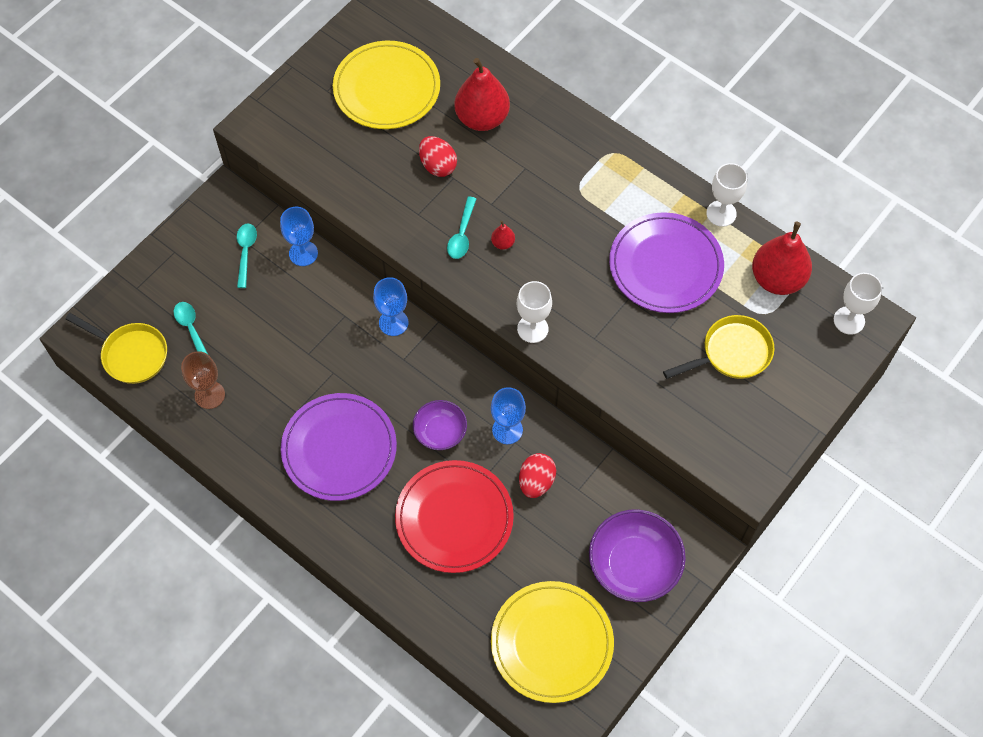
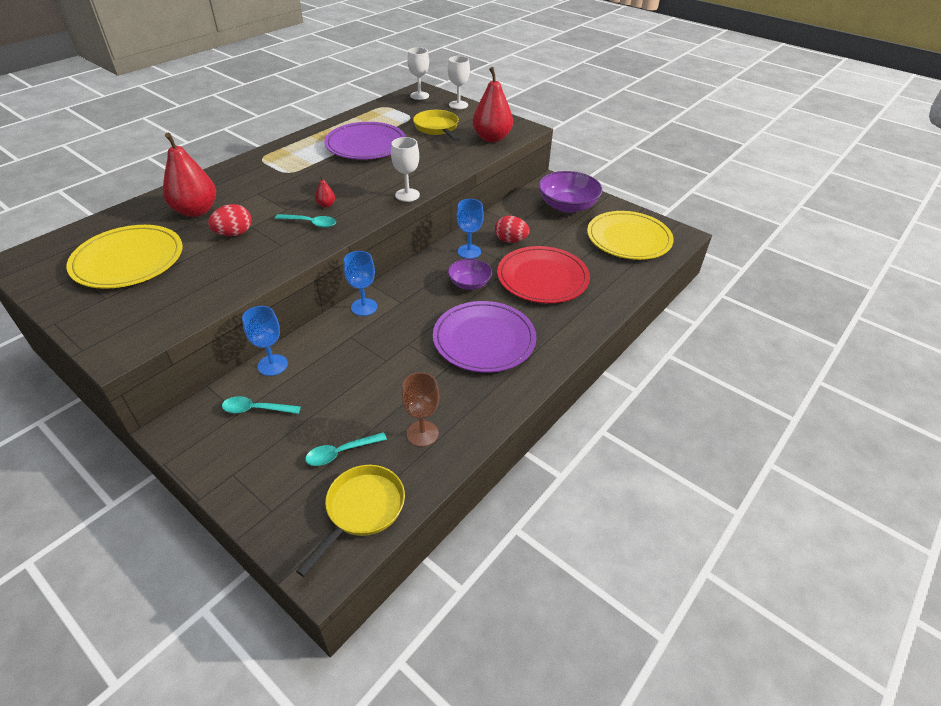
camera: 90 degrees left, 20 degrees down
(721, 213) = (330, 125): white goblet -> white goblet (458, 105)
(777, 279) = (386, 112): red pear -> red pear (492, 138)

